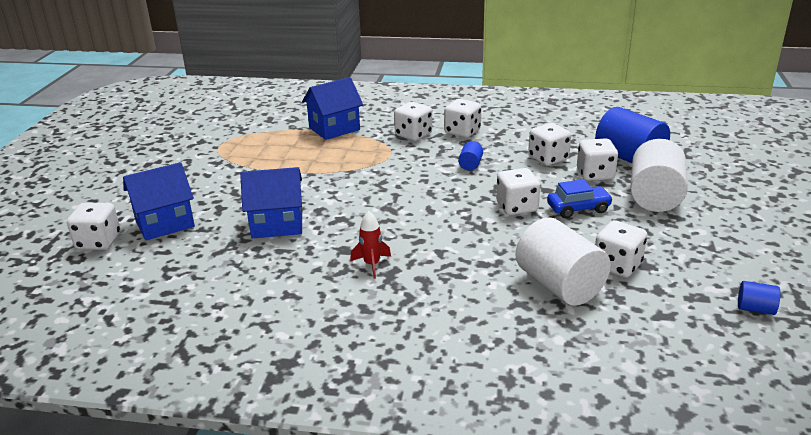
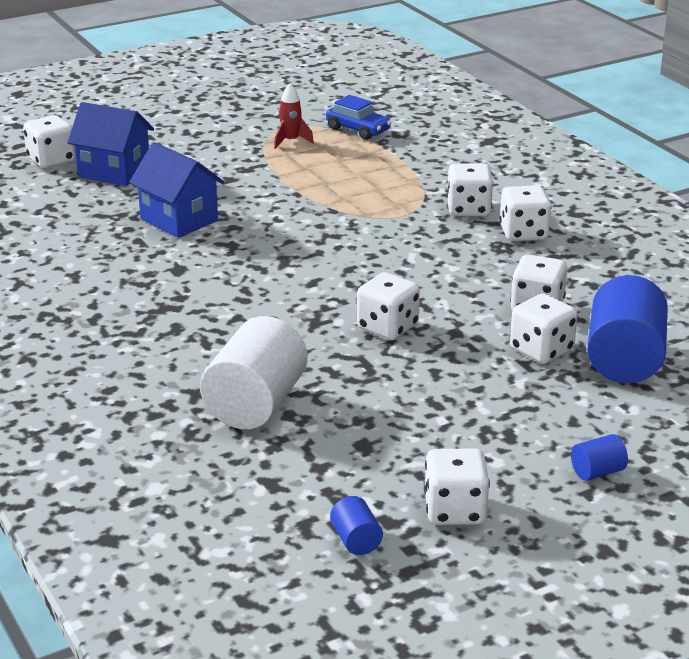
camera: 50 degrees right, 0 degrees up
(334, 129) = (412, 163): blue house -> none
(372, 264) = (169, 292): red rocket -> red rocket (291, 141)
(470, 165) = (446, 267): blue cylinder -> blue cylinder (597, 472)
(578, 209) = (437, 365): blue car -> blue car (358, 130)
(617, 265) = (340, 427): white dice -> white dice (455, 510)
(654, 197) = (540, 407): white cylinder -> none

